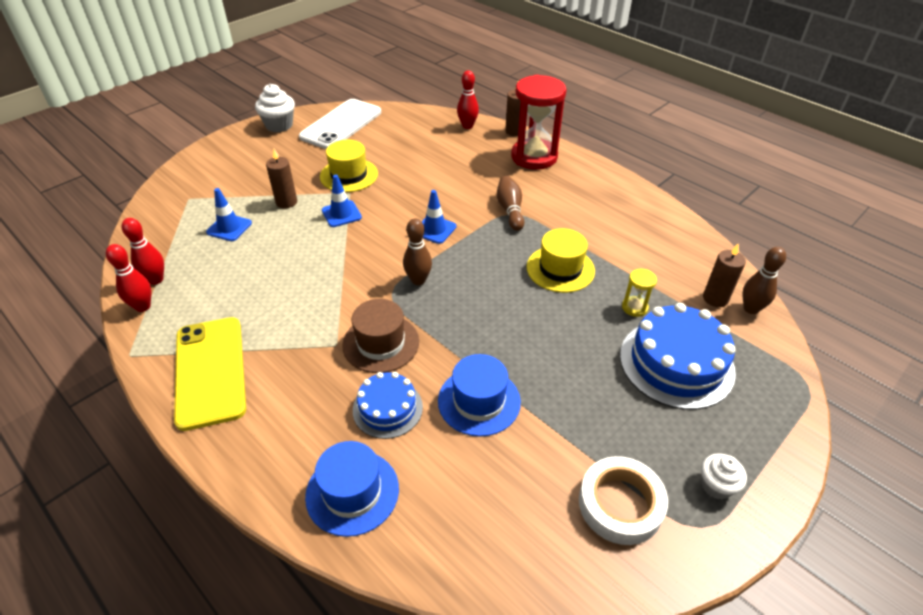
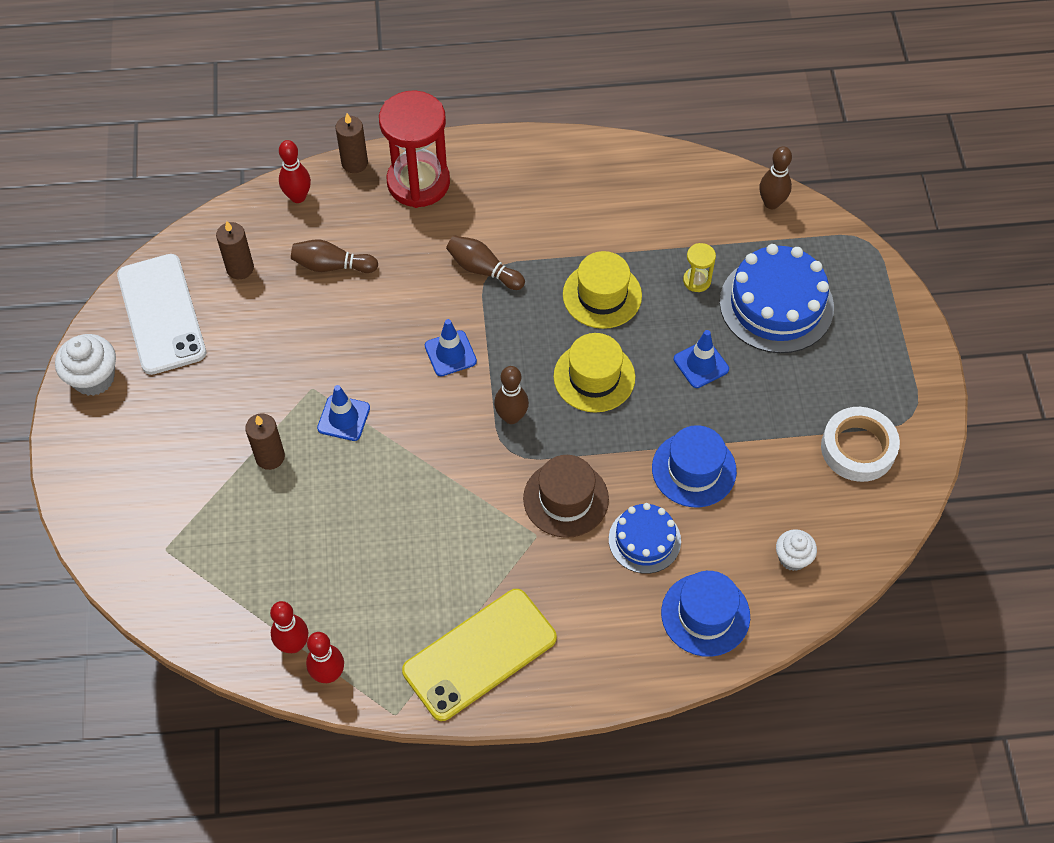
camera: 50 degrees left, 15 degrees up
(210, 371) = (479, 654): yellow phone -> yellow phone turned 60 degrees counterclockwise
(229, 228) = (265, 535): blue traffic cone -> blue traffic cone (701, 364)
(349, 175) = (278, 369): yellow hat -> yellow hat (594, 377)
(439, 158) = (332, 266): none -> brown bowling pin
(715, 298) = (739, 216): brown candle -> brown candle (240, 268)
(716, 486) = (892, 378): white cupcake -> white cupcake (792, 558)

